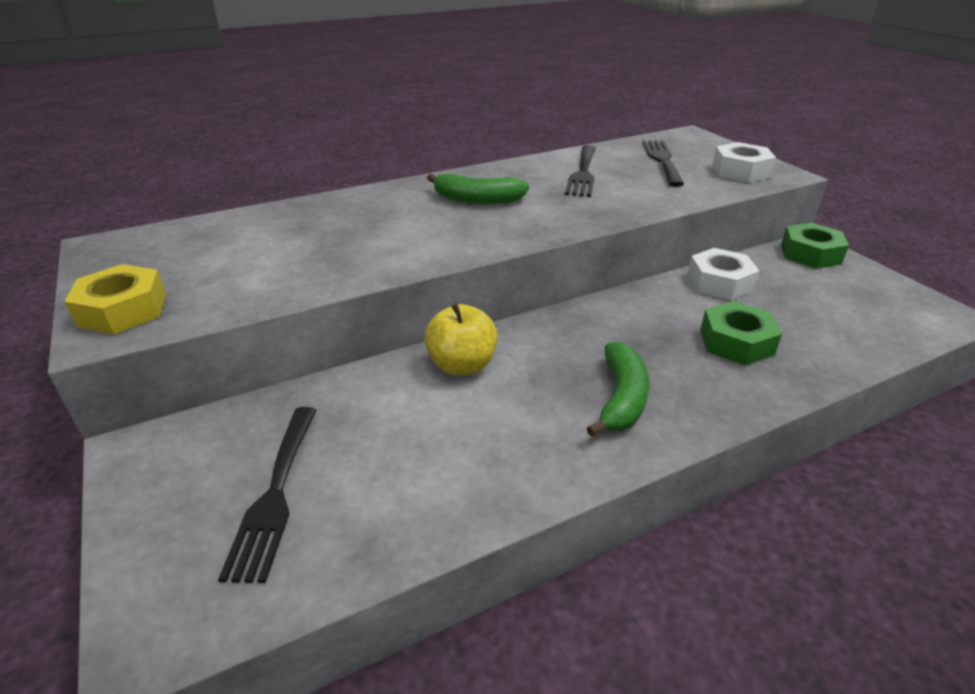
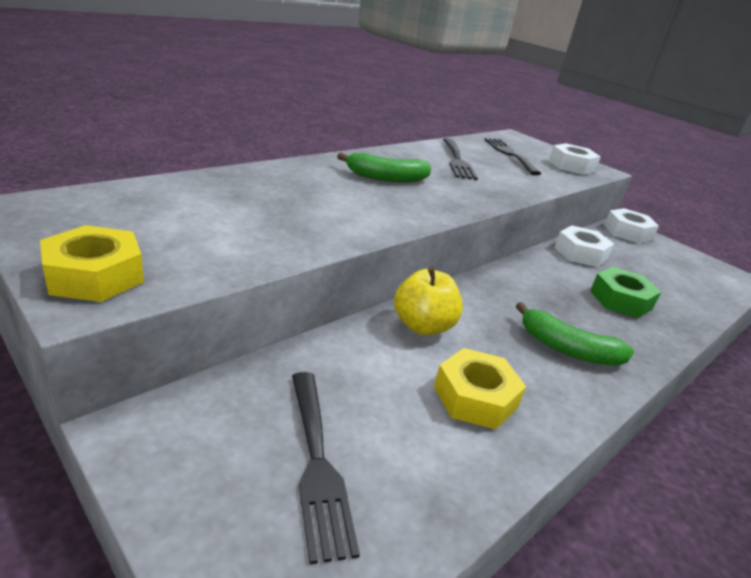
camera: 20 degrees left, 5 degrees down
(474, 445) = (475, 397): none -> yellow nut
(621, 398) = (567, 349): green banana -> green banana turned 120 degrees clockwise
(810, 254) = (627, 232): green nut -> white nut

